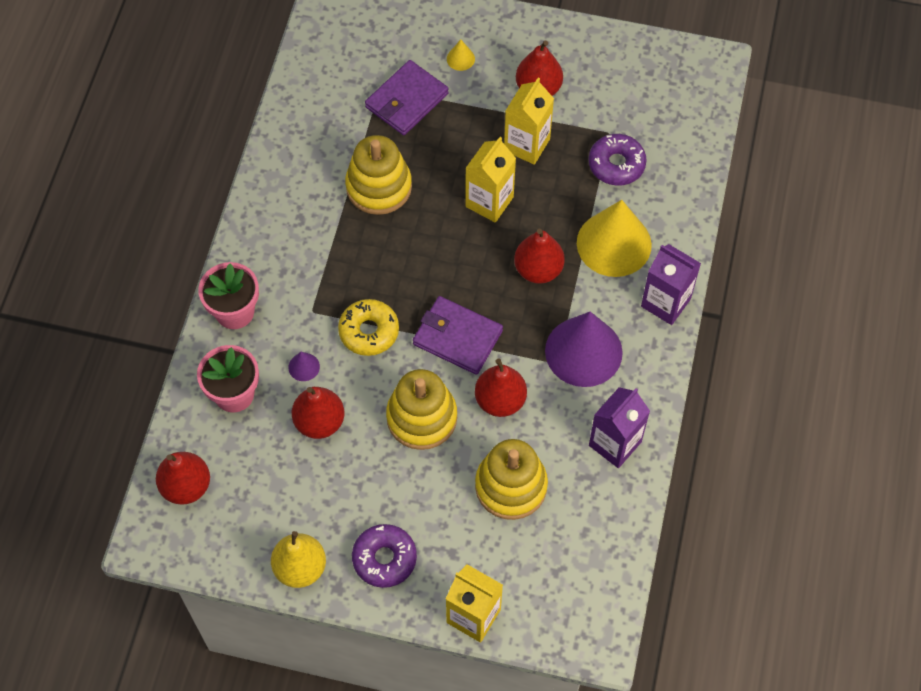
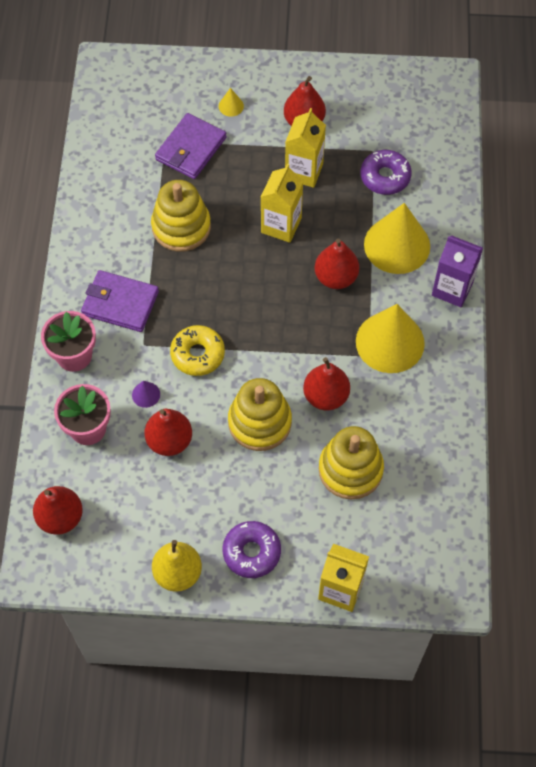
camera: 10 degrees left, 0 degrees up
(457, 337) = (277, 347): purple wallet -> purple wallet (120, 303)
(583, 351) = (390, 342): purple cone -> yellow cone
(615, 443) = (433, 417): purple carton -> none

